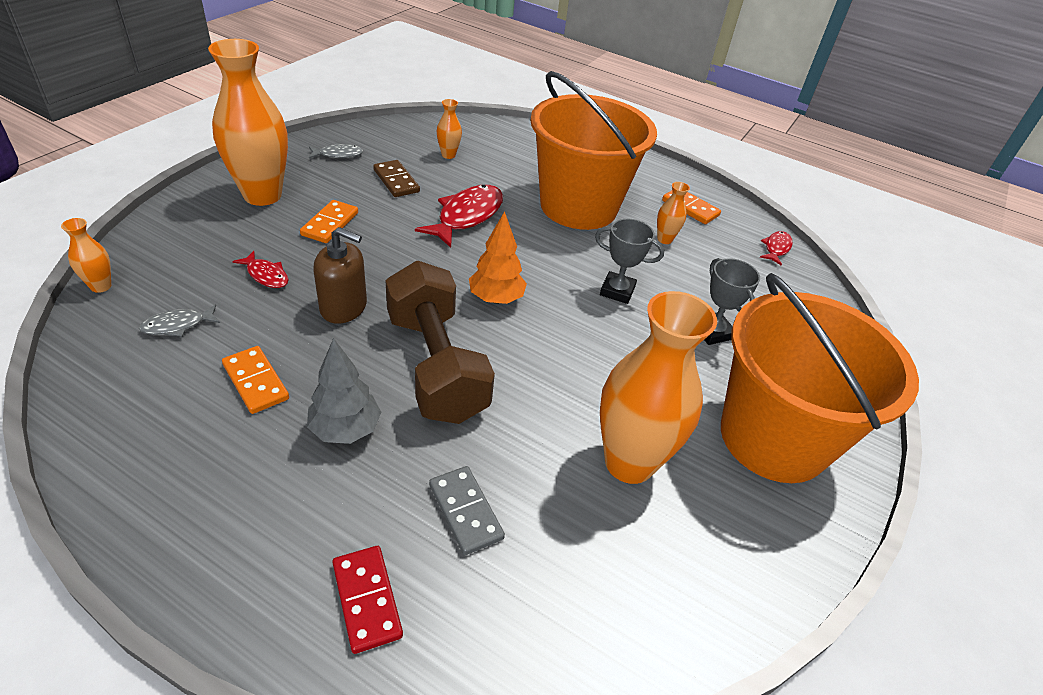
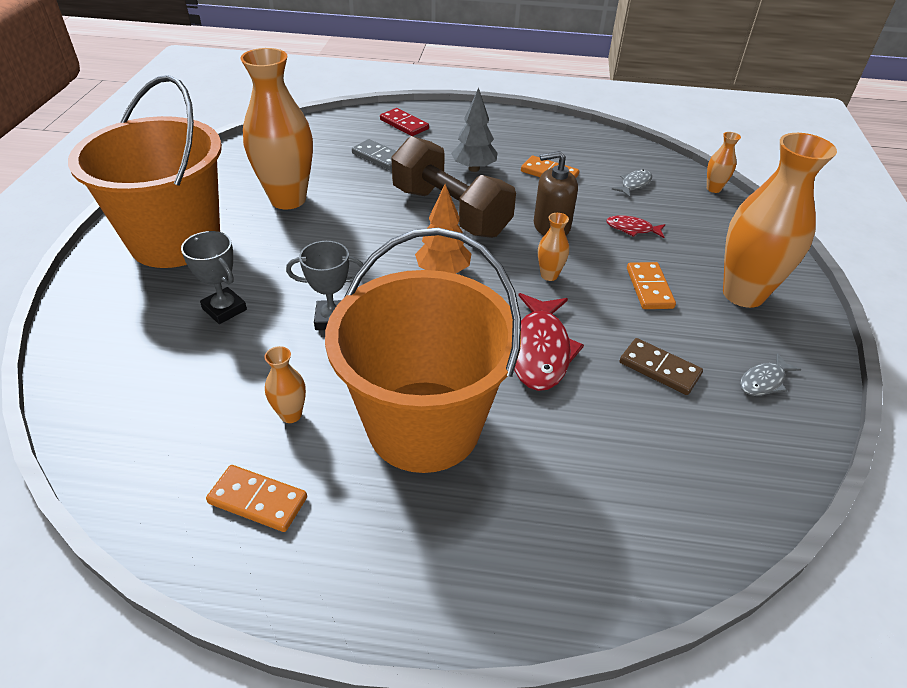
camera: 160 degrees right, 0 degrees up
(448, 155) = (654, 448): orange vase -> orange vase (549, 275)
(776, 248) = (120, 467): red fish -> none

